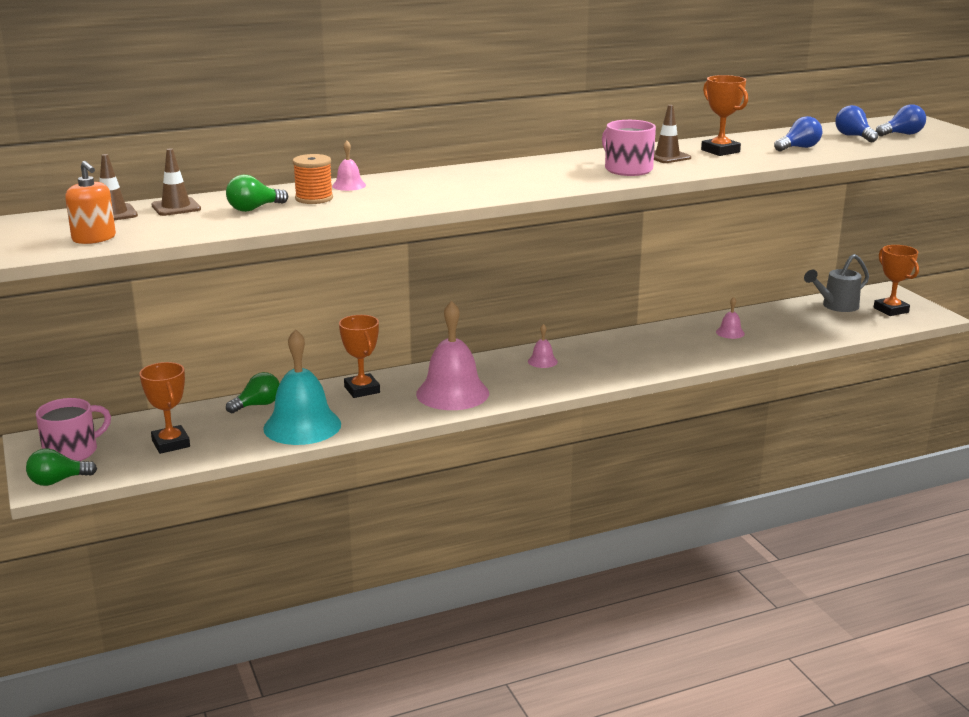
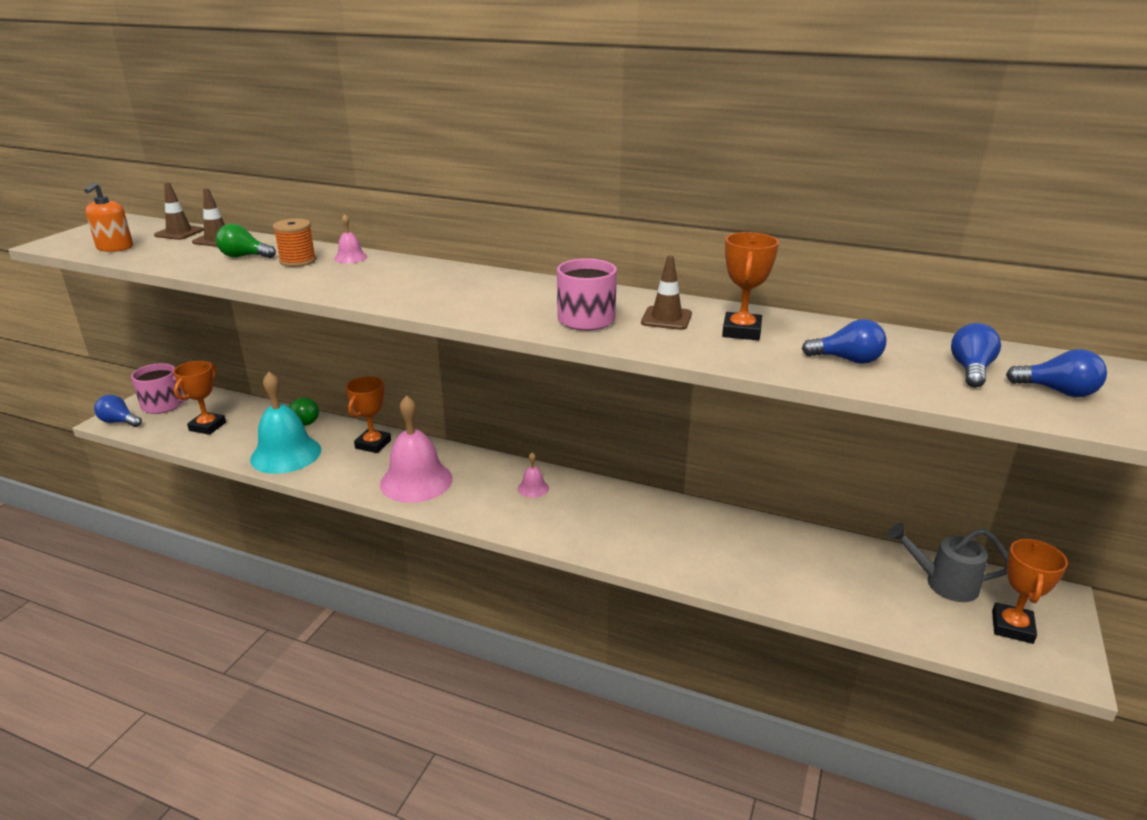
camera: 45 degrees right, 5 degrees up
(58, 481) = (119, 422): green light bulb -> blue light bulb
(730, 332) = (754, 550): pink bell -> none

